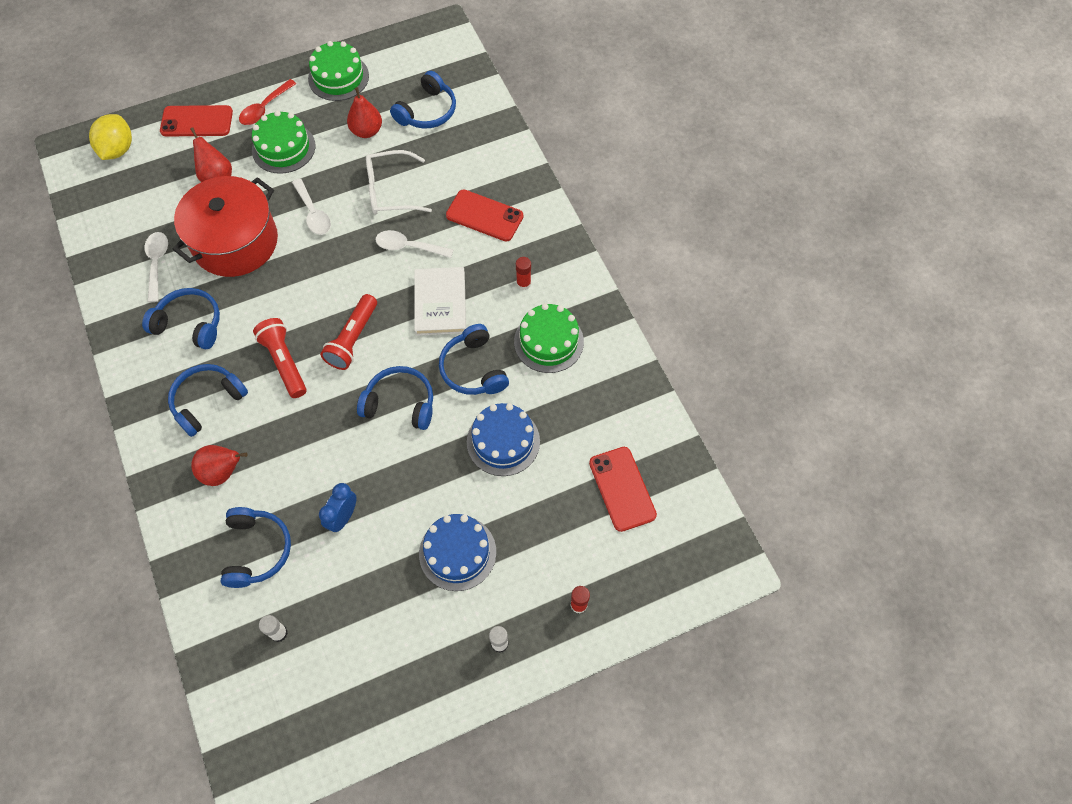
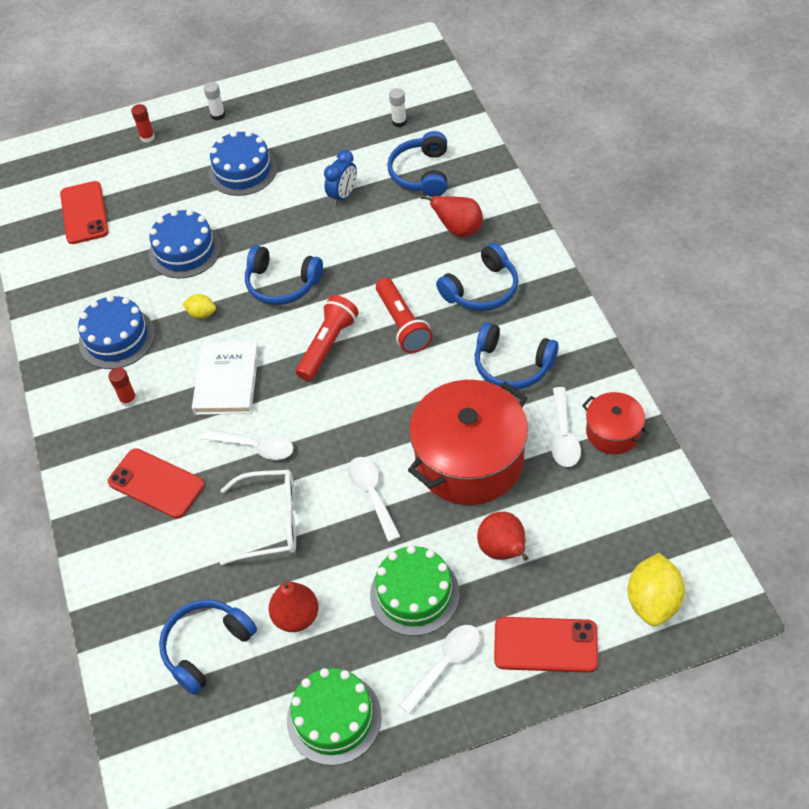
camera: 170 degrees left, 10 degrees down
(116, 267) = (613, 432): none -> red pot
(265, 108) = (445, 664): red spoon -> white spoon
(473, 369) = (202, 314): blue headphones -> yellow lemon
(548, 341) = (117, 338): green cake -> blue cake

